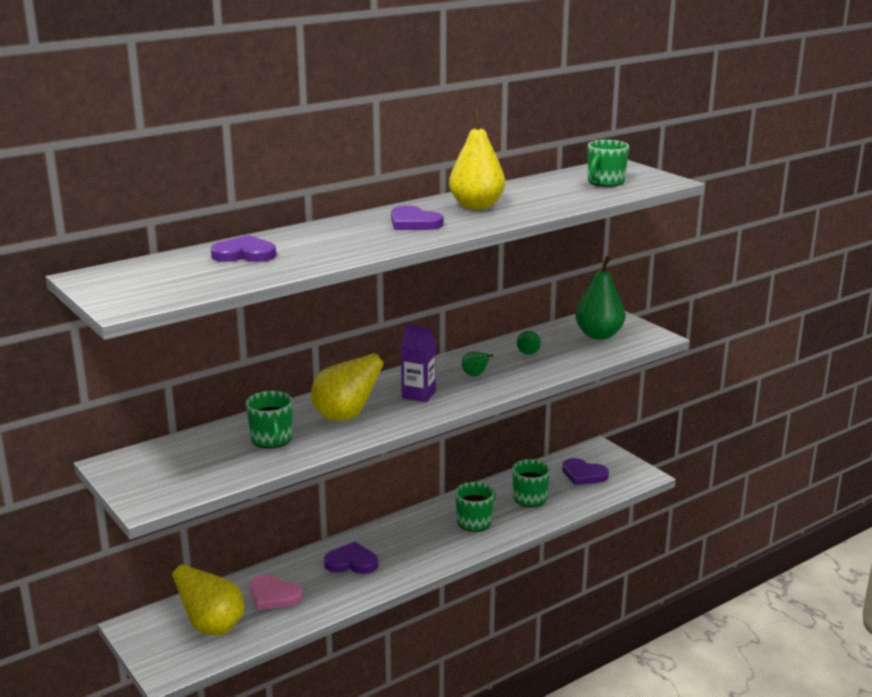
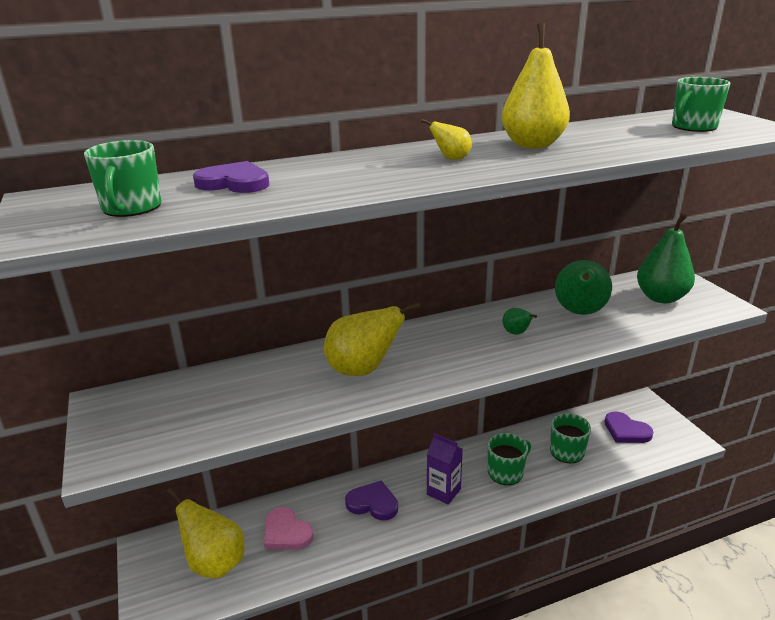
camera: 15 degrees right, 5 degrees up
(271, 439) = (274, 390): green mug -> green mug (131, 208)
(414, 222) = (451, 159): purple heart -> yellow pear
(418, 394) = (449, 351): purple carton -> purple carton (443, 492)
(528, 354) = (579, 313): green pear -> green pear, size x2.11

